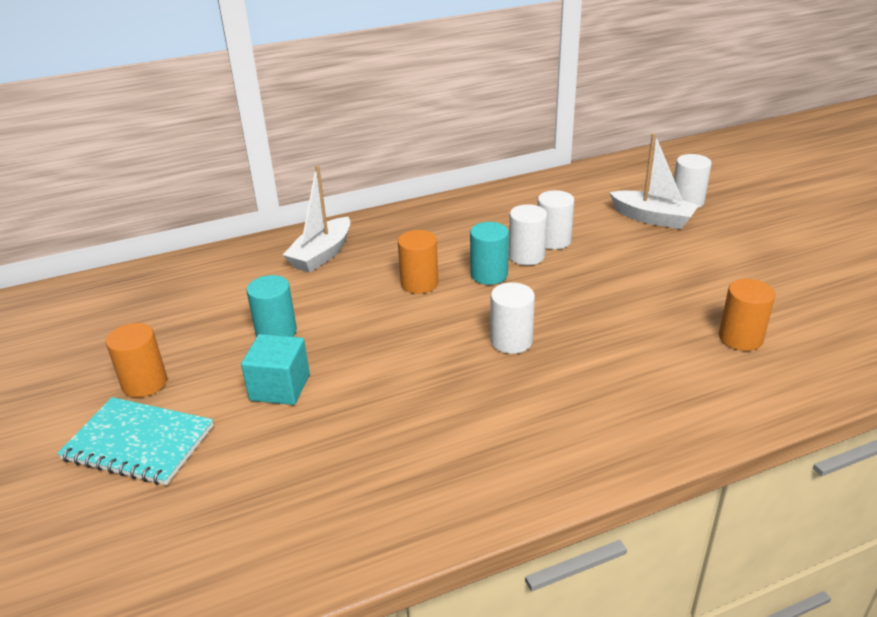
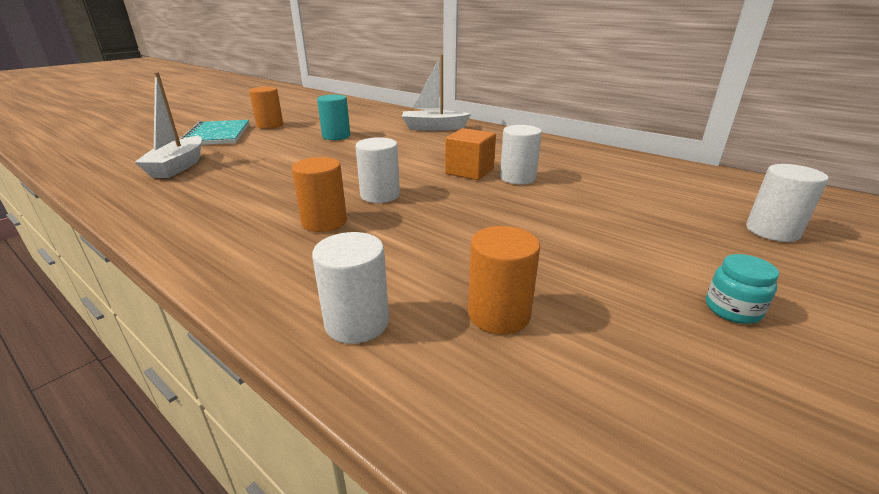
camera: 60 degrees right, 5 degrees down
(280, 387) = (279, 148): turquoise cube -> none
(419, 283) = (430, 155): orange cylinder -> orange cylinder (324, 222)
(489, 275) = (469, 171): turquoise cylinder -> orange cube
(553, 241) = (560, 183): white cylinder -> white cylinder (357, 322)
(652, 218) = (689, 218): white boat -> white boat (178, 166)
(765, 259) = (732, 309): none -> turquoise jar

